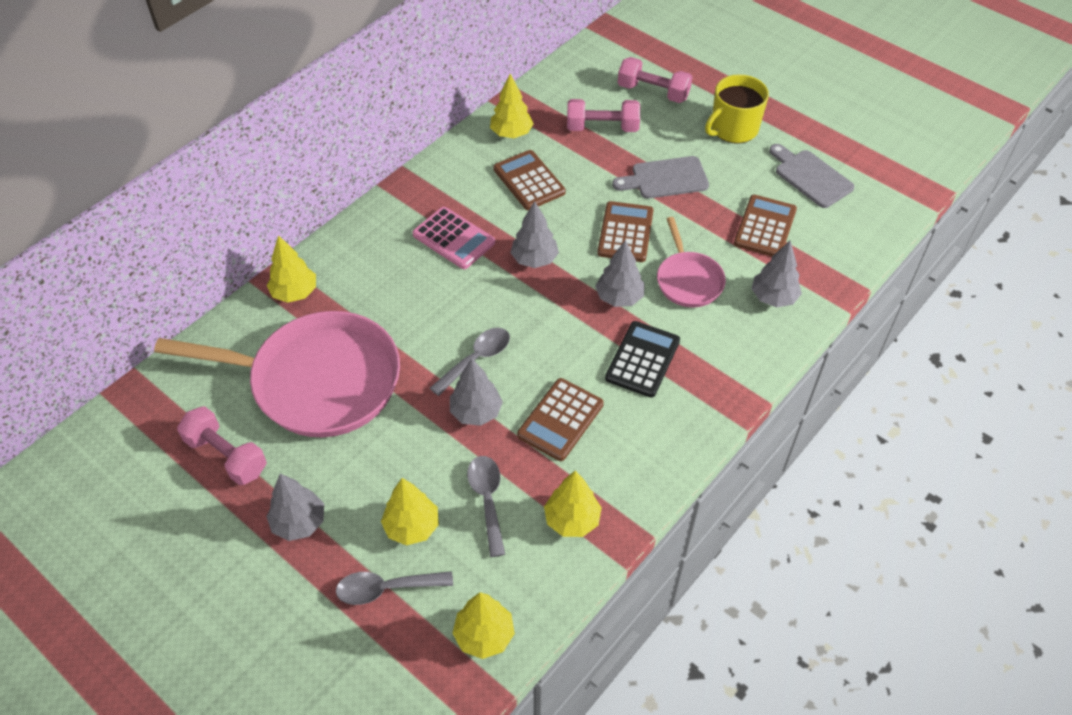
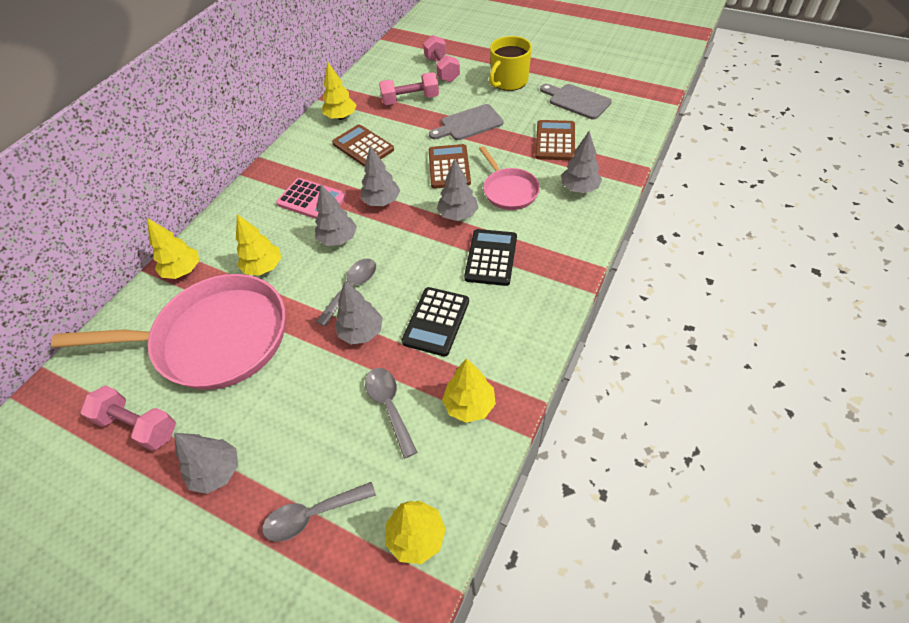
camera: 10 degrees left, 0 degrees up
(412, 527) = (325, 448): yellow tree -> yellow tree (263, 267)
(474, 295) = (338, 239): none -> grey tree
(560, 420) = (436, 321): brown calculator -> black calculator
(653, 92) = (442, 69): pink dumbbell -> pink dumbbell turned 60 degrees clockwise

